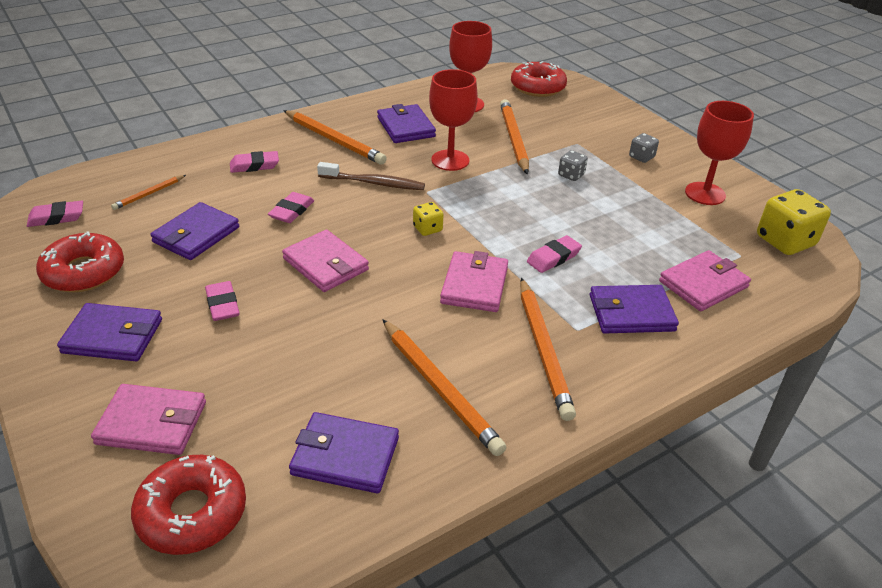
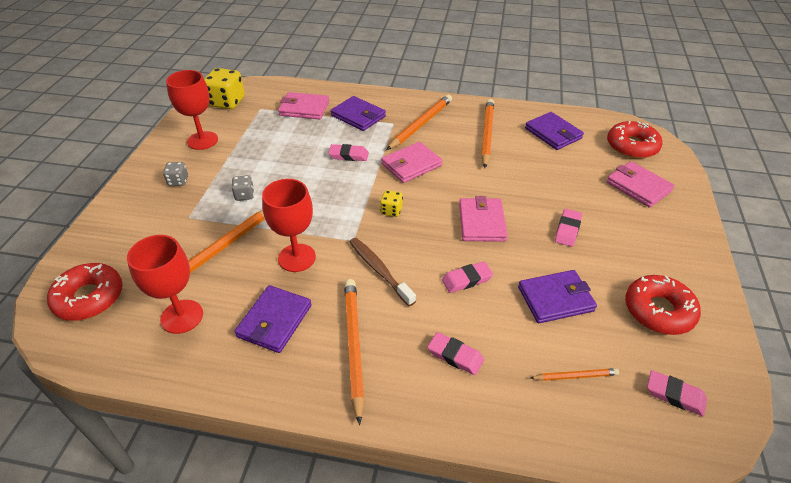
camera: 135 degrees left, 5 degrees up
(113, 336) = (648, 245): purple wallet -> none

